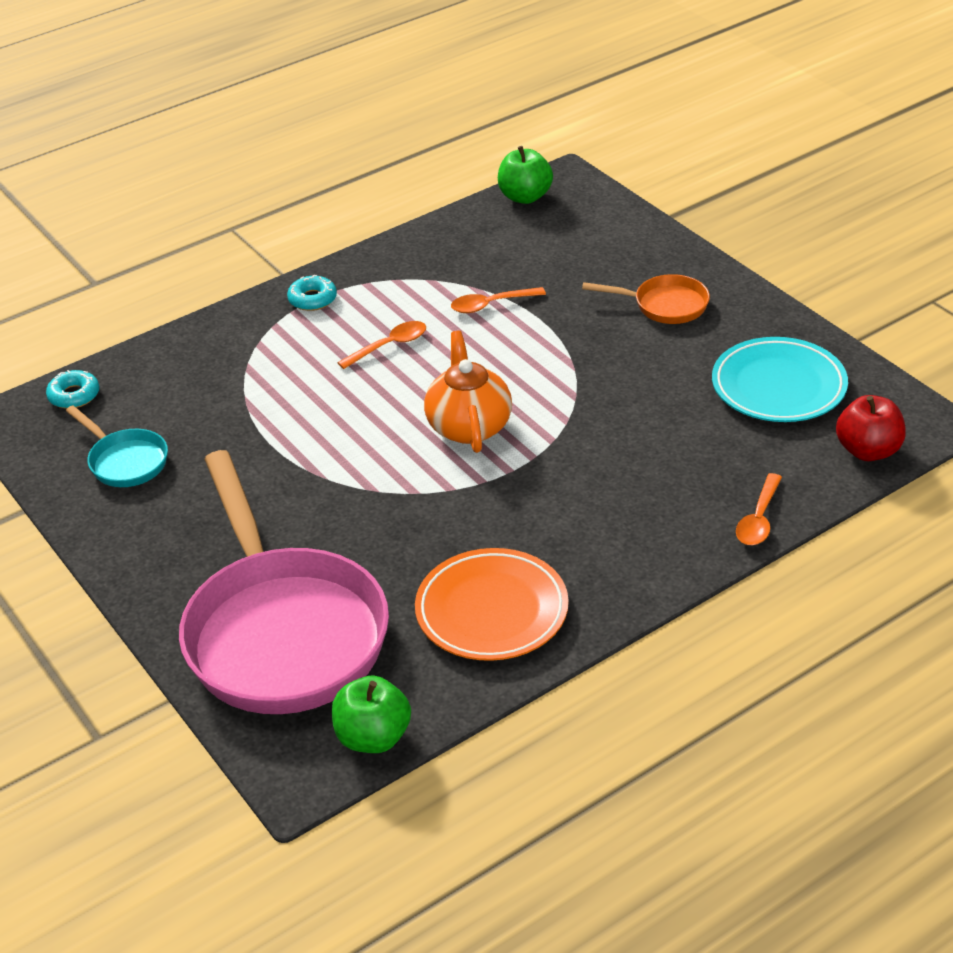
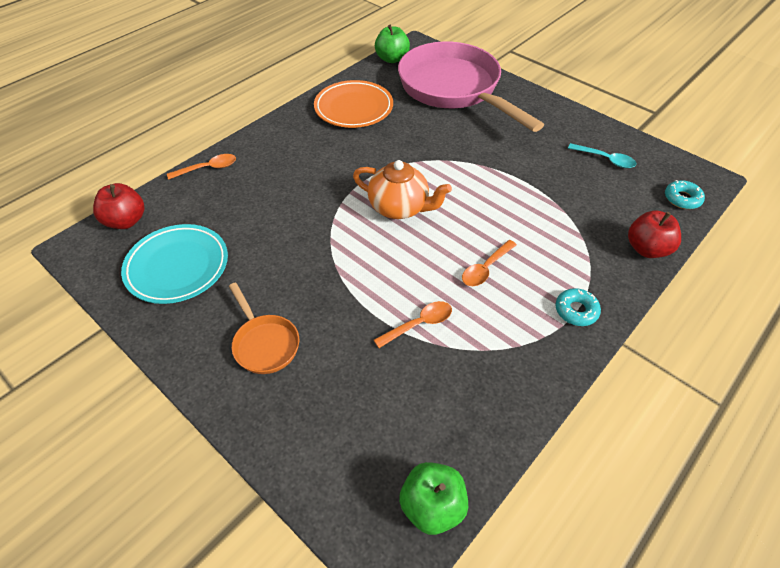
camera: 165 degrees right, 10 degrees up
(125, 461) = (605, 159): turquoise pan -> turquoise spoon
(179, 345) = (647, 249): none -> red apple
(469, 426) = (399, 208): orange teapot -> orange teapot turned 45 degrees counterclockwise
(665, 305) = (264, 343): orange pan -> orange pan turned 120 degrees counterclockwise
(759, 519) = (208, 168): orange spoon -> orange spoon turned 60 degrees clockwise

